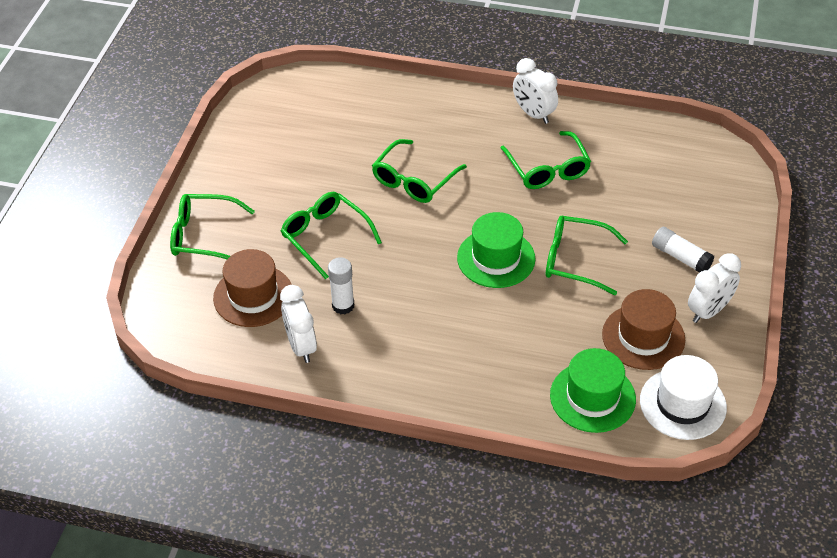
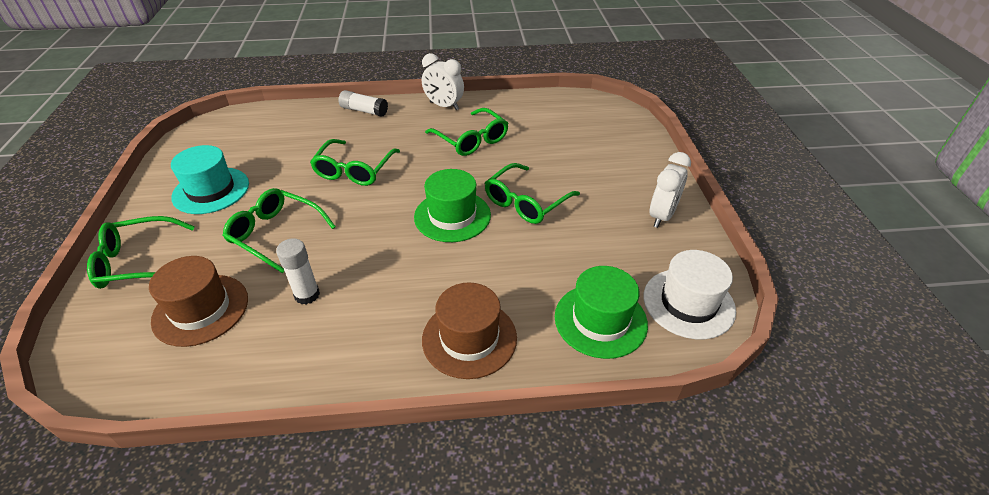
camera: 20 degrees left, 5 degrees down
(272, 172) = (211, 190): none -> turquoise hat
(301, 346) = (265, 350): white clock -> none
(576, 260) = (526, 202): green glasses -> green glasses turned 45 degrees counterclockwise
(643, 337) = (618, 251): brown hat -> brown hat (469, 338)
(681, 257) = (614, 180): white glue stick -> white glue stick (364, 111)

